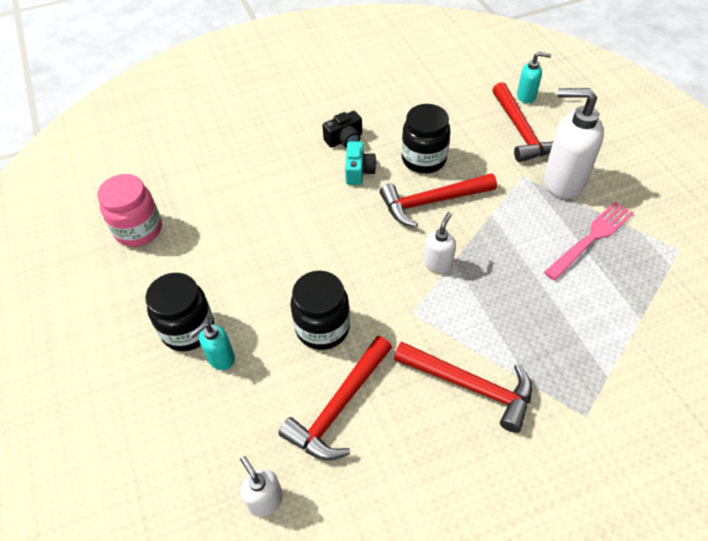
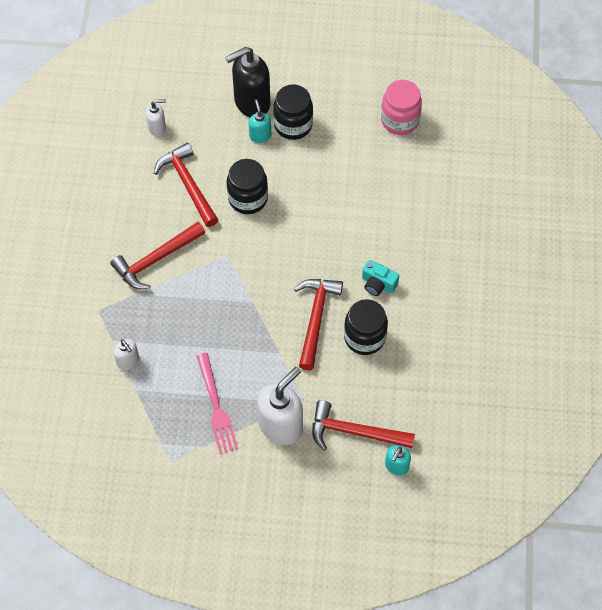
camera: 115 degrees right, 10 degrees up
(170, 394) = (251, 103): none -> black soap dispenser
(345, 140) = (421, 290): black camera -> none
(438, 263) = (256, 291): white soap dispenser -> white soap dispenser (128, 361)

